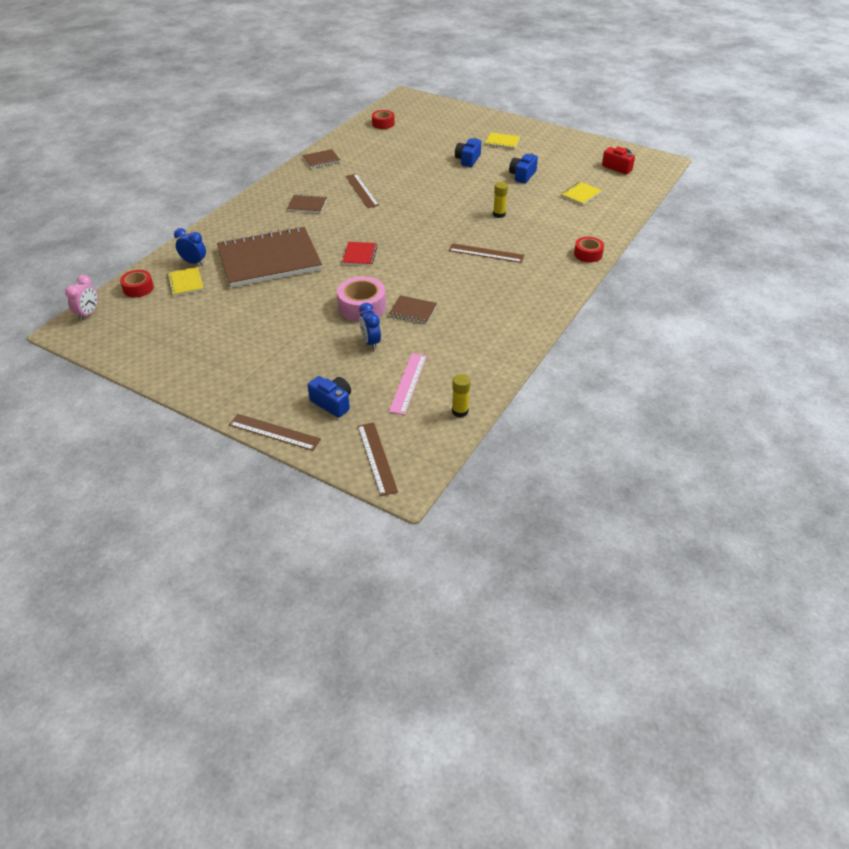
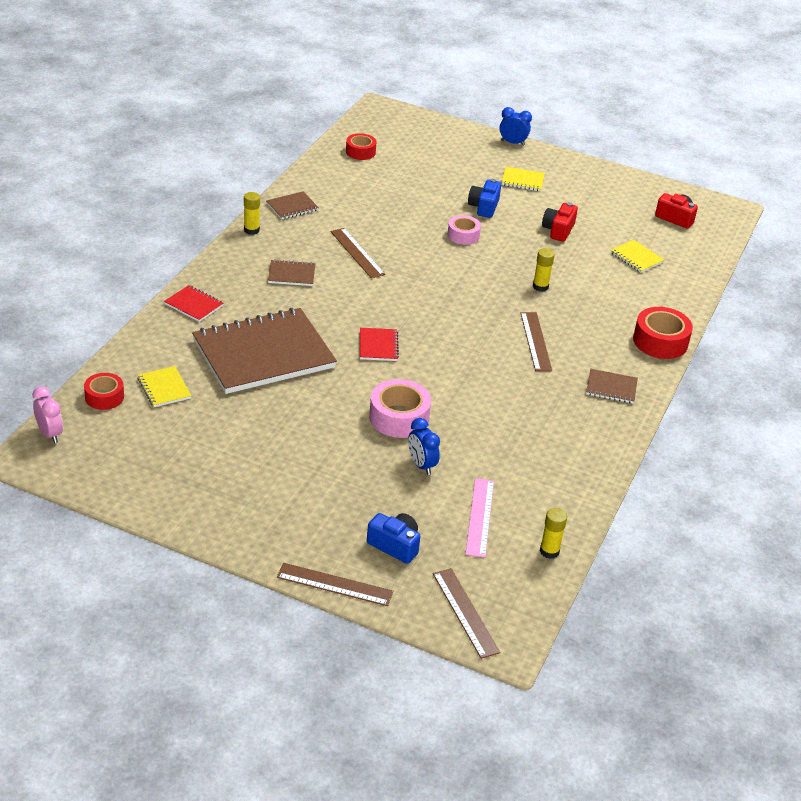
camera: 10 degrees left, 5 degrees down
(88, 314) = (50, 434): pink clock -> pink clock turned 45 degrees counterclockwise
(194, 262) = (166, 359): blue clock -> blue clock (512, 143)
(227, 225) = (194, 305): none -> red notebook
(286, 175) = (251, 230): none -> yellow glue stick
(413, 311) = (463, 422): brown notebook -> brown notebook (611, 388)
(447, 179) = (463, 235): none -> pink tape
(486, 253) = (535, 341): brown ruler -> brown ruler turned 75 degrees clockwise
(522, 175) = (558, 230): blue camera -> red camera
(581, 194) = (636, 257): yellow notebook -> yellow notebook turned 75 degrees counterclockwise
(588, 254) = (660, 341): red tape -> red tape, size x1.57

